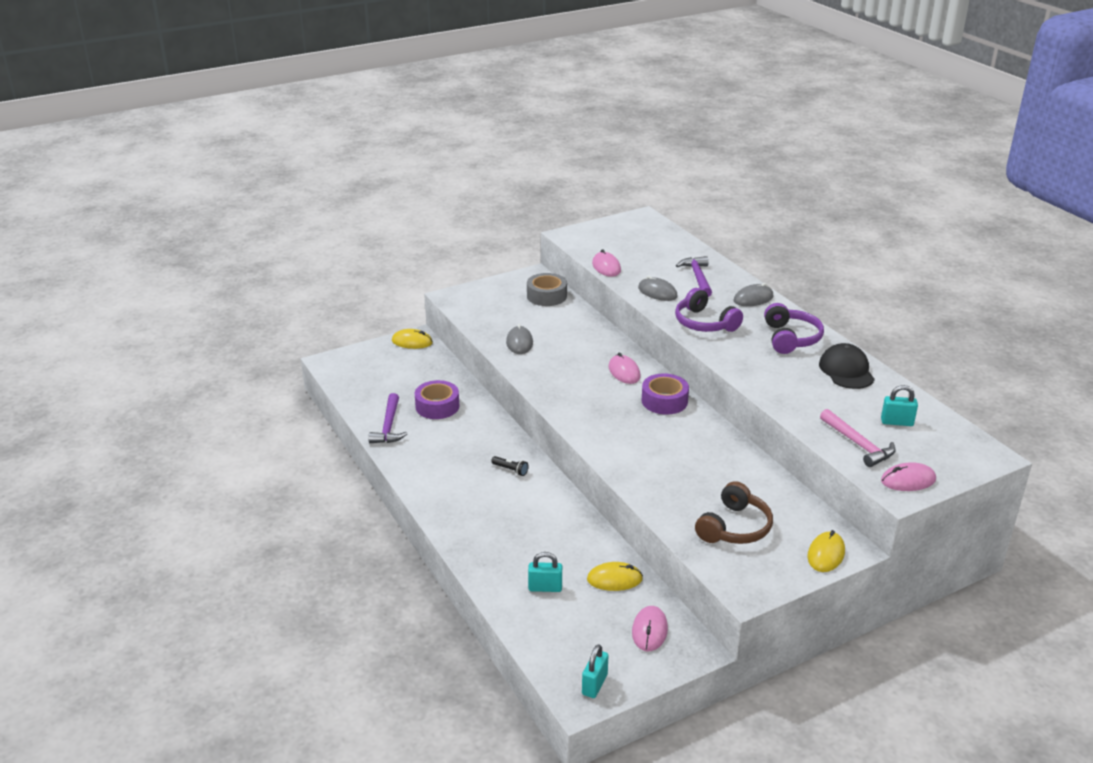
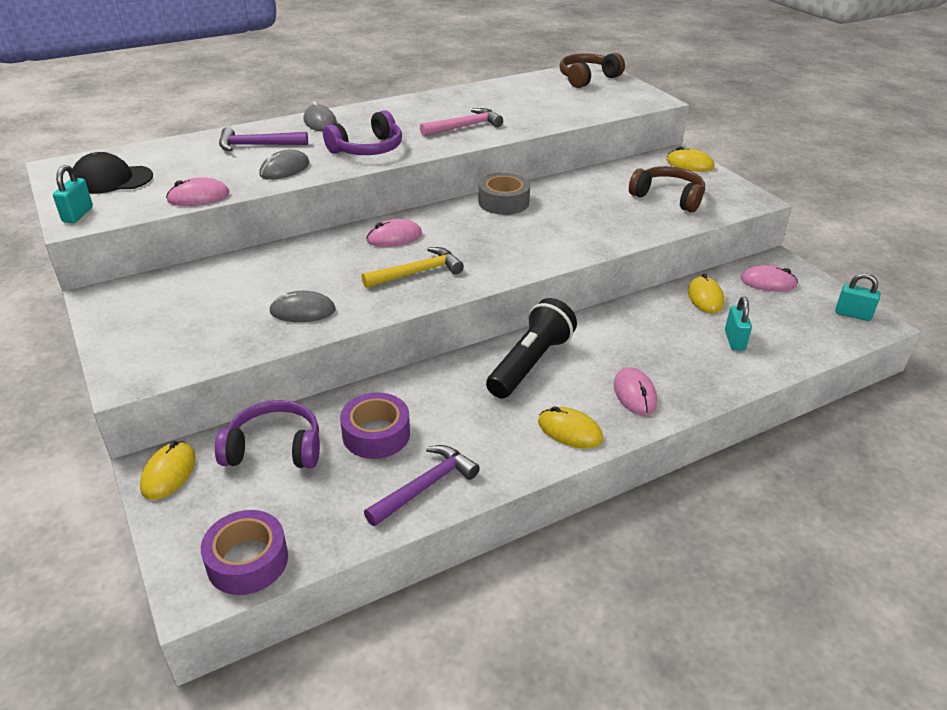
camera: 90 degrees left, 5 degrees up
(389, 426) = (425, 486): purple hammer -> purple hammer turned 45 degrees counterclockwise
(433, 485) = (570, 431): none -> yellow mouse
(510, 470) = (530, 363): black flashlight -> black flashlight, size x2.50
(546, 296) = (175, 287): grey tape -> grey tape (503, 202)
(572, 384) = (417, 272): none -> yellow hammer
(664, 401) = (458, 217): purple tape -> purple tape (247, 561)
(791, 338) = (408, 113): purple headphones -> purple headphones (274, 448)
(846, 370) = (471, 98): black cap -> black cap (112, 180)
(858, 444) = (591, 105): pink hammer -> pink hammer (464, 127)
(897, 422) = (554, 89): turquoise padlock -> turquoise padlock (78, 215)
(908, 480) = (637, 95): pink mouse -> pink mouse (634, 394)
(947, 447) = (587, 78): none -> brown headphones

